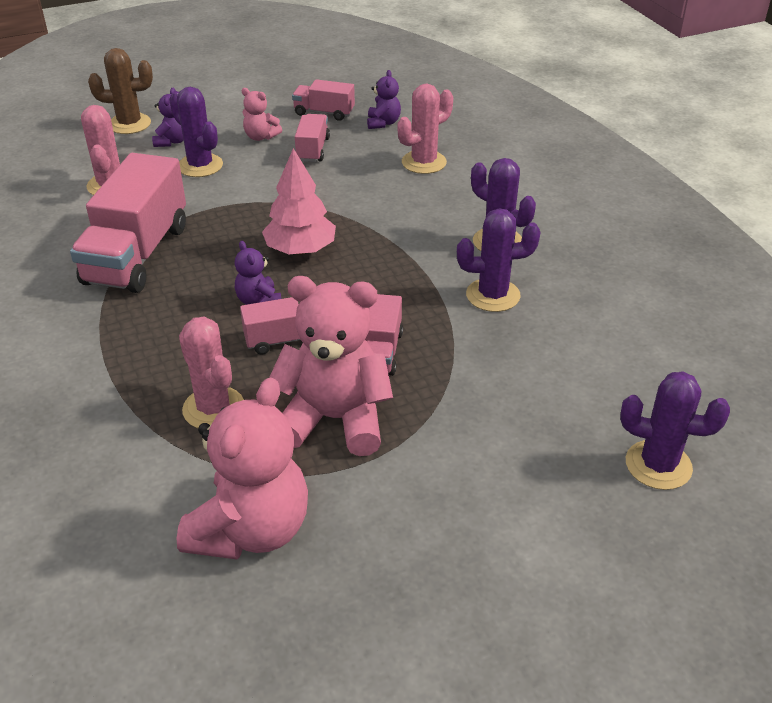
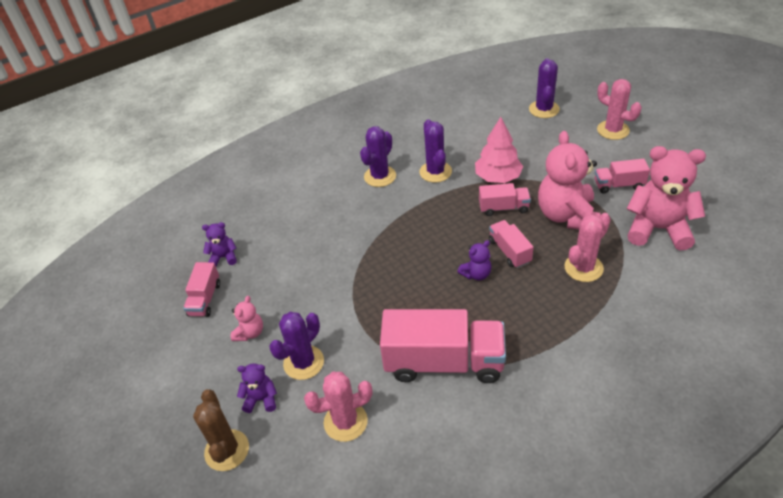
camera: 95 degrees left, 5 degrees up
(300, 250) = (412, 267): pink tree -> pink tree (498, 177)
(313, 149) = (270, 292): pink truck -> pink truck (619, 185)
(424, 162) = (285, 224): pink cactus -> pink cactus (613, 130)

